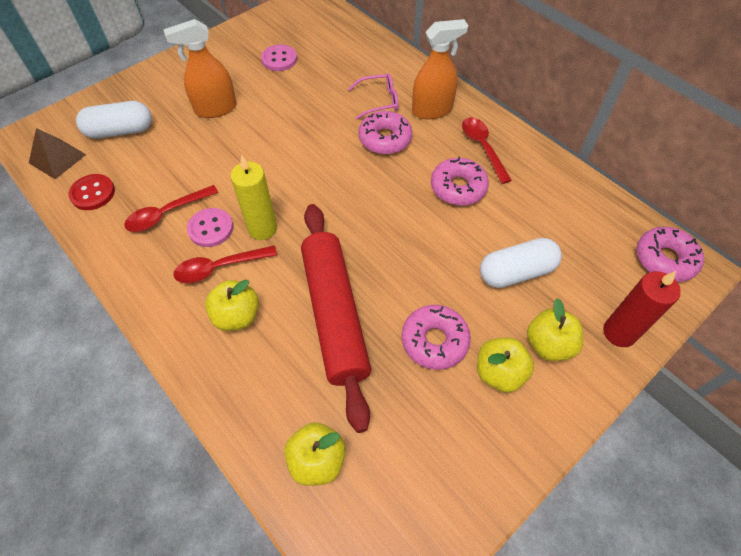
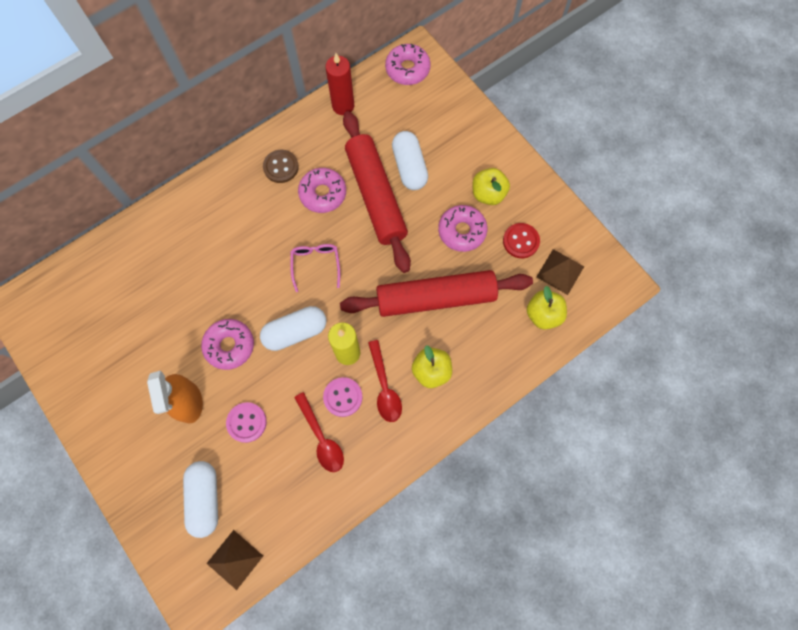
camera: 85 degrees left, 15 degrees up
(93, 193) = (287, 512): red button -> red button (521, 241)
(279, 59) = (123, 339): pink button -> pink button (246, 422)
(287, 180) = (295, 332): none -> white capsule
(379, 101) = (206, 245): pink glasses -> pink glasses (316, 264)
(385, 139) = (257, 245): pink donut -> pink donut (229, 346)
(389, 486) = (560, 271): none -> brown pyramid
(432, 110) = (227, 201): orange spray bottle -> none
(467, 239) = (376, 196): none -> red rolling pin
(483, 148) = (281, 167): red spoon -> brown button
(548, 344) = (469, 159): yellow apple -> none
(619, 332) = (463, 114): red candle -> red candle (343, 106)

